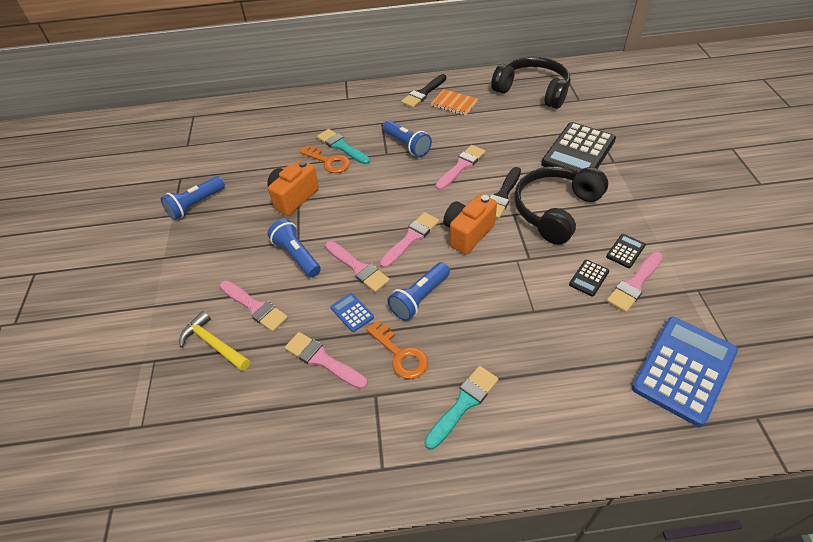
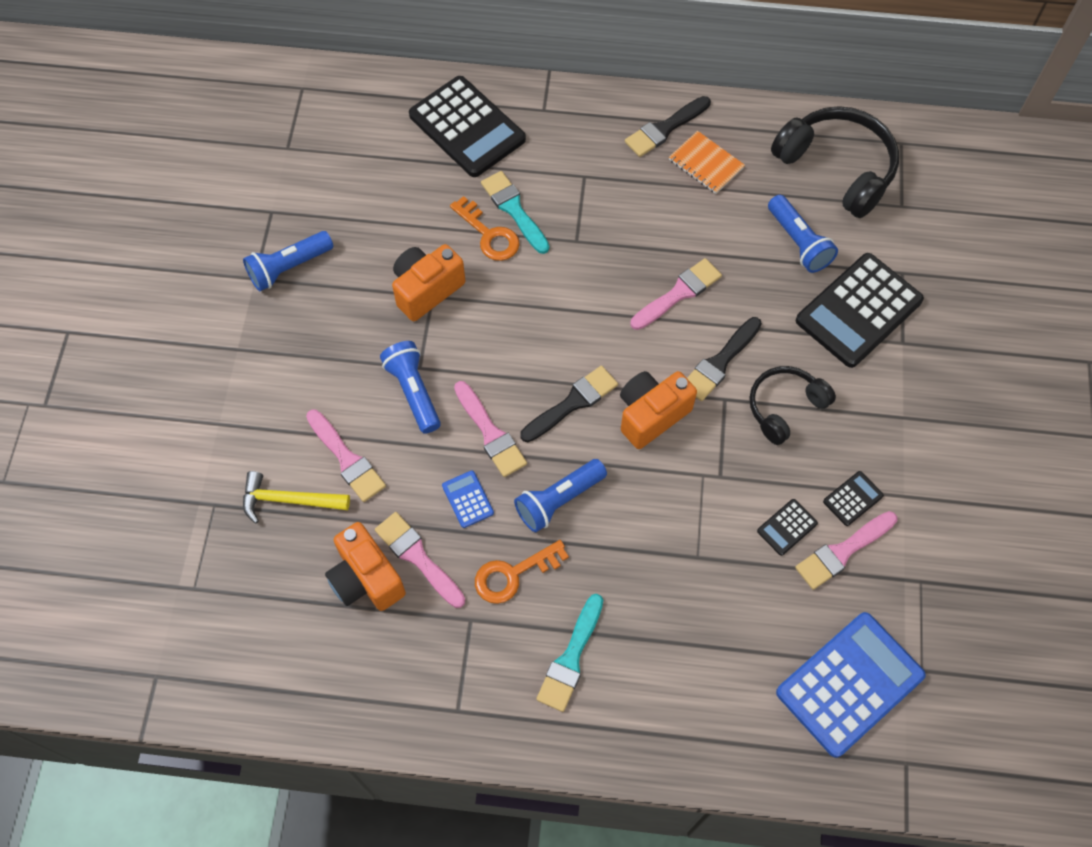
camera: 10 degrees right, 15 degrees up
(214, 344) = (289, 500): yellow hammer -> yellow hammer turned 45 degrees counterclockwise
(284, 385) = (366, 579): none -> orange camera
(301, 114) = (467, 127): none -> black calculator
(400, 354) = (513, 574): orange key -> orange key turned 90 degrees clockwise
(407, 145) = (610, 232): blue flashlight -> blue flashlight (798, 242)
(411, 238) = (572, 403): pink brush -> black brush
(463, 404) = (571, 658): turquoise brush -> turquoise brush turned 150 degrees clockwise
(555, 210) = (785, 407): black headphones -> black headphones, size x0.62

